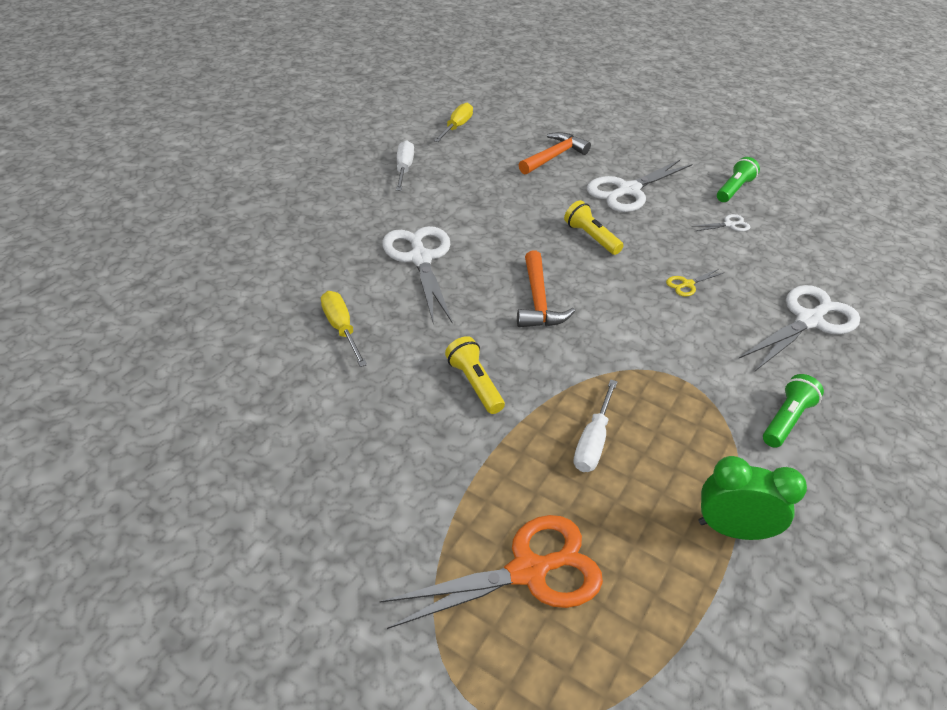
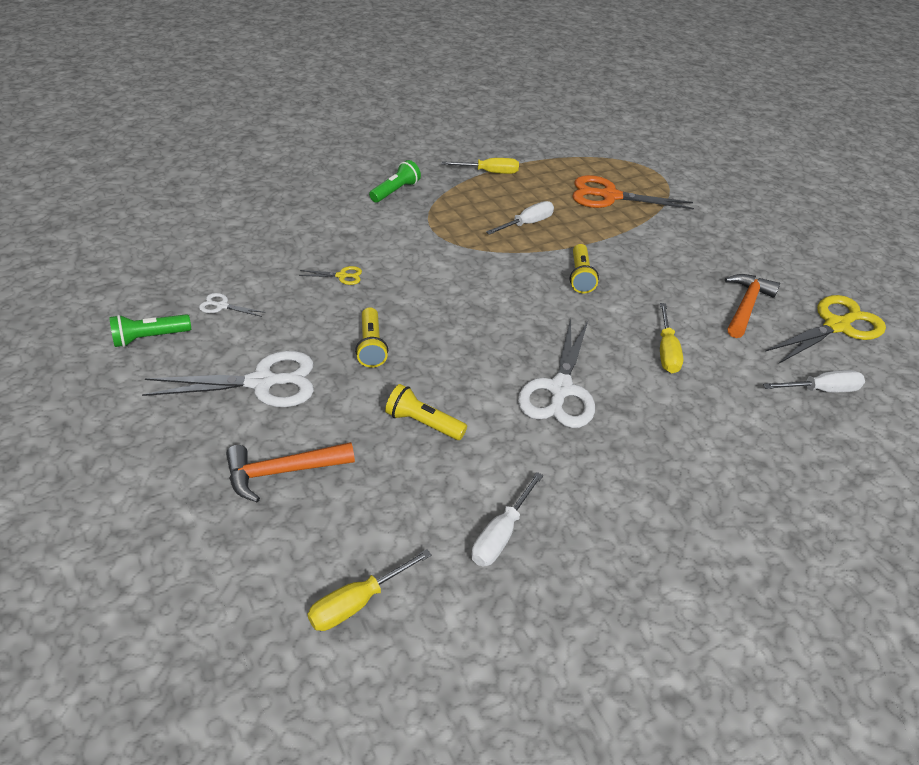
camera: 150 degrees left, 0 degrees up
(138, 444) = (836, 326): none -> yellow scissors
(170, 347) = (821, 390): none -> white screwdriver
(501, 204) = (423, 423): none -> yellow flashlight
(538, 301) = (482, 310): orange hammer -> orange hammer (746, 306)
(732, 529) = (489, 172): green clock -> yellow screwdriver
(786, 419) = (395, 191): green flashlight -> green flashlight turned 150 degrees clockwise
(808, 321) = (291, 222): white scissors -> none

